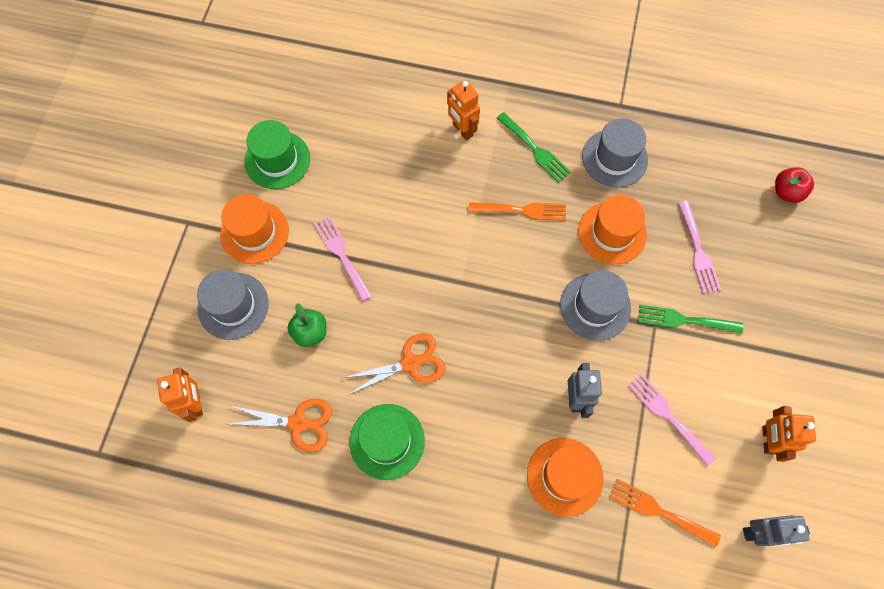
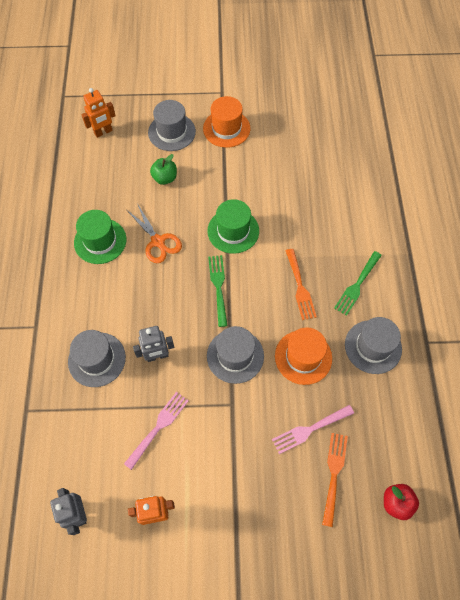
camera: 75 degrees right, 5 degrees down
(277, 160) = (284, 126): green hat -> green hat (233, 231)
(298, 423) = (102, 188): orange scissors -> none
(341, 254) = (226, 180): pink fork -> none
(462, 130) = (354, 231): orange robot -> none
(564, 476) = (97, 359): orange hat -> grey hat
(659, 511) = (82, 432): orange fork -> orange fork (334, 474)
(684, 320) = (243, 427): green fork -> green fork (218, 287)

